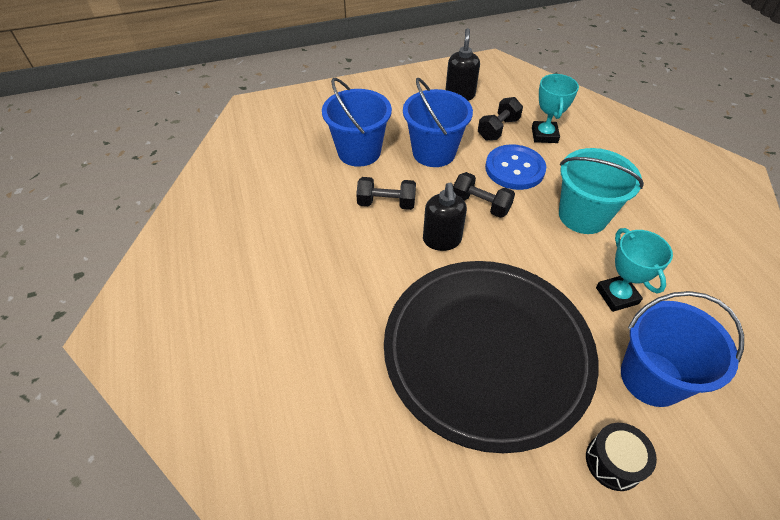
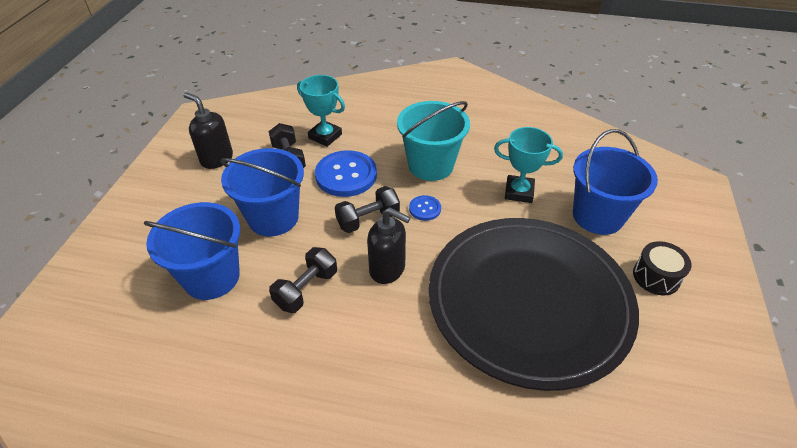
camera: 60 degrees left, 5 degrees down
(526, 235) = (425, 209): none -> blue button

